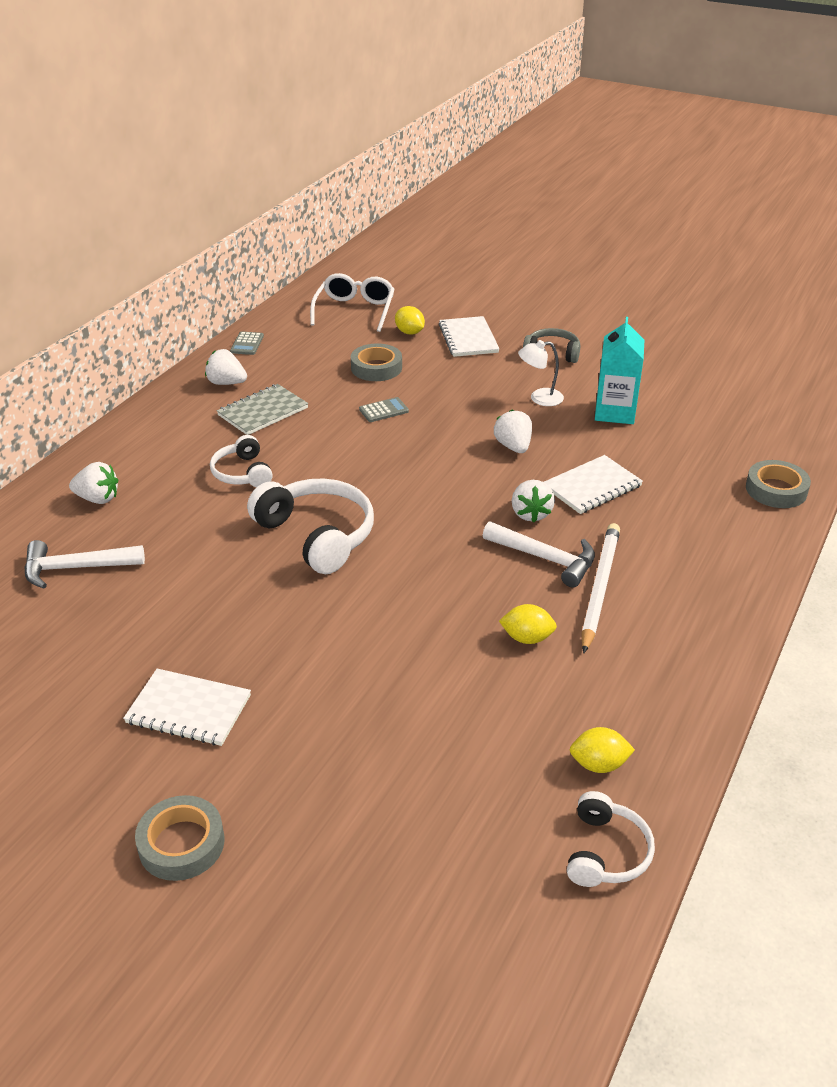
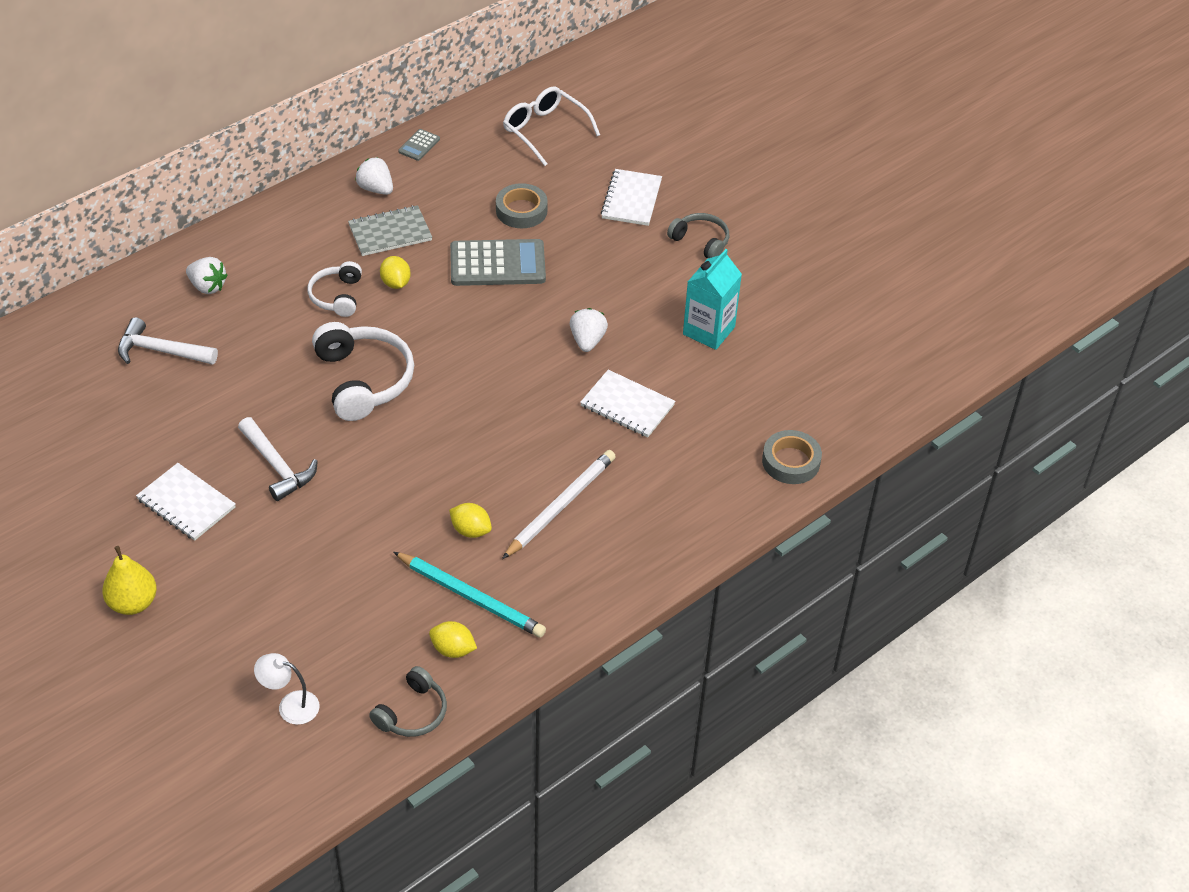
camera: 20 degrees right, 10 degrees up
(181, 843) = (133, 603): grey tape -> yellow pear
(355, 310) = (544, 130): white glasses -> white glasses turned 75 degrees counterclockwise
(383, 410) = (497, 264): grey calculator -> grey calculator, size x2.18
(409, 332) = (580, 175): yellow lemon -> yellow lemon (395, 283)
(531, 514) = (554, 416): white strawberry -> none
(539, 398) = (649, 293): white lamp -> white lamp (290, 705)
(546, 559) = (536, 464): white hammer -> white hammer (277, 466)
(576, 703) = (471, 597): none -> turquoise pencil
(592, 487) = (627, 405): white notebook -> white notebook turned 45 degrees clockwise
(605, 852) = (412, 712): white headphones -> grey headphones

